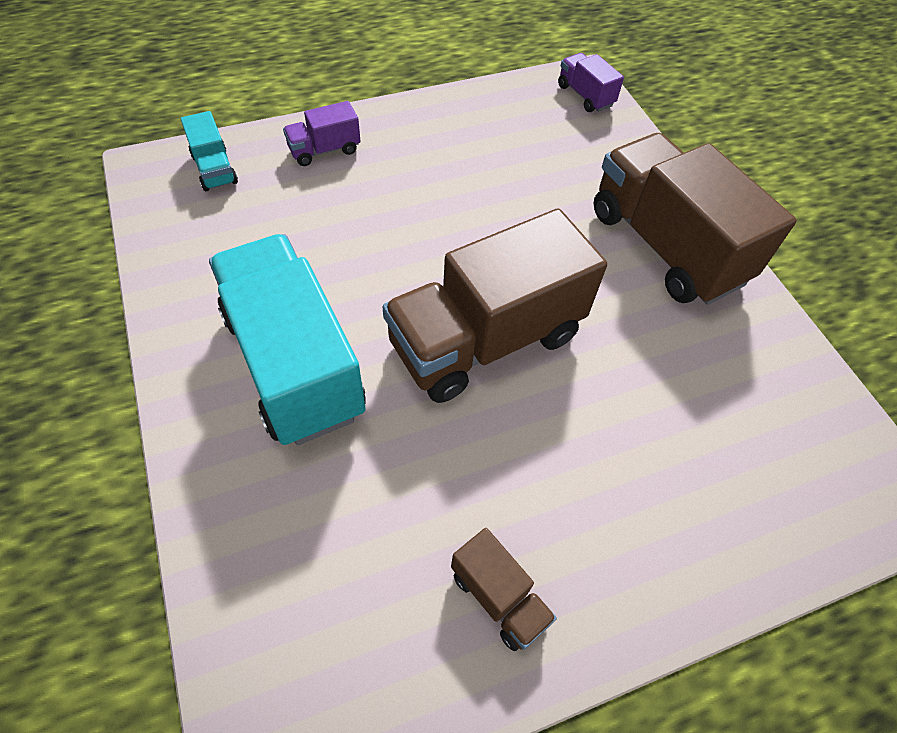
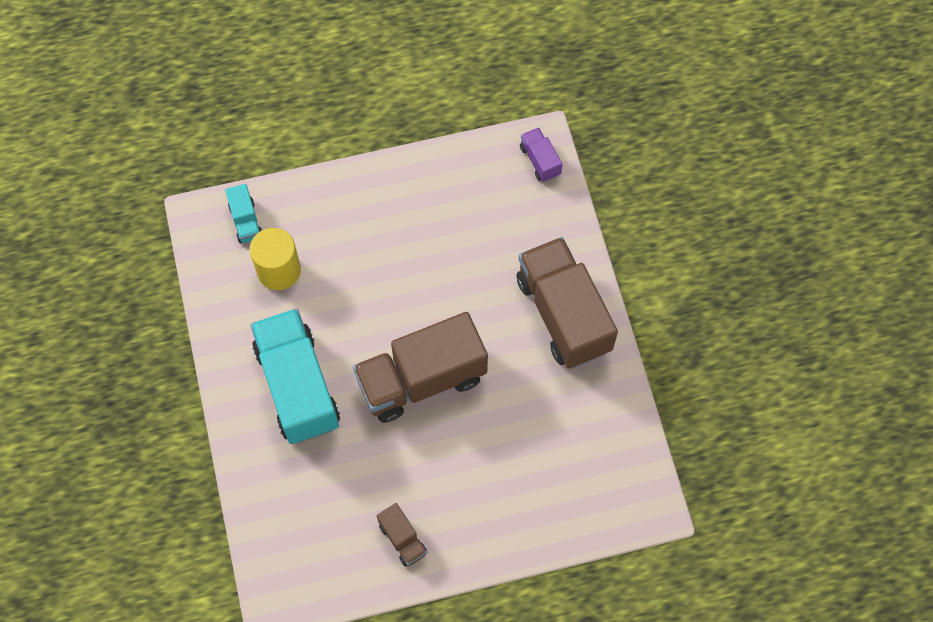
camera: 10 degrees right, 10 degrees up
(261, 219) = (279, 270): none -> yellow cylinder
(324, 150) = (326, 207): purple truck -> none

